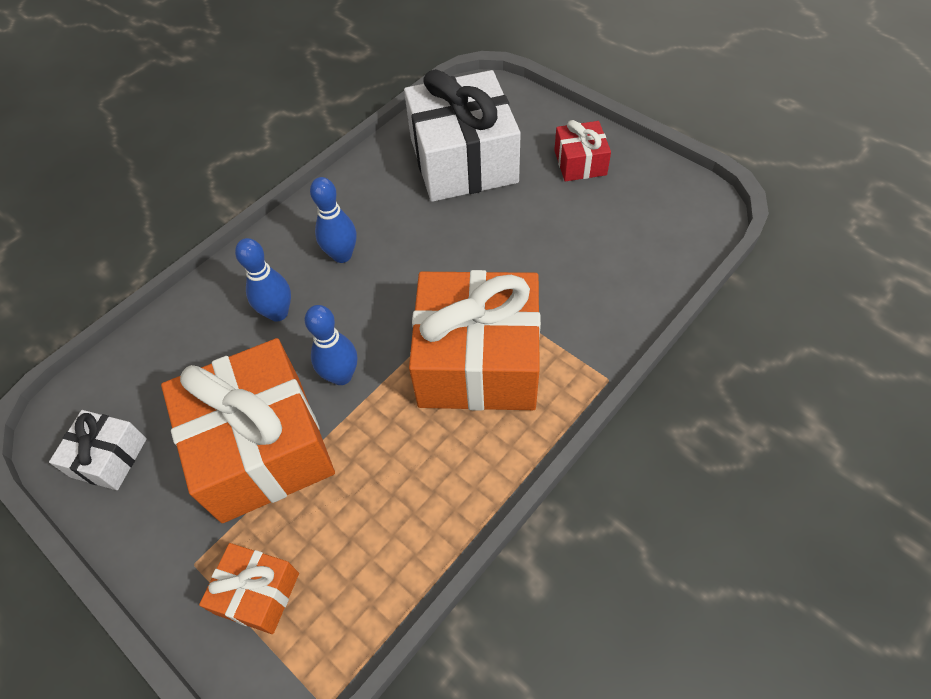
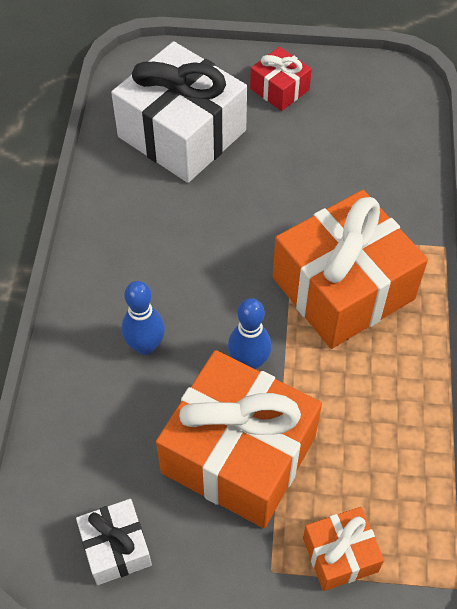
camera: 40 degrees left, 0 degrees up
(342, 255) = (154, 268): blue bowling pin -> none

